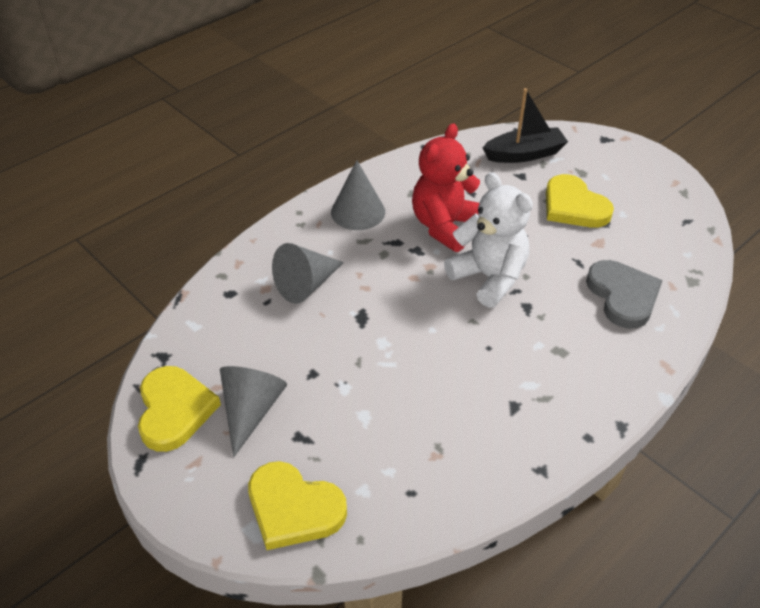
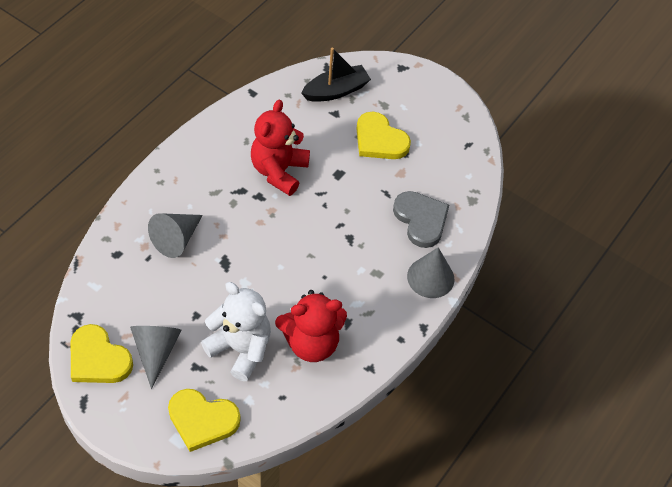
camera: 15 degrees left, 10 degrees up
(174, 410) = (98, 358): yellow heart -> yellow heart turned 150 degrees clockwise
(358, 212) = (205, 164): grey cone -> grey cone (430, 277)
(461, 426) = (311, 343): none -> red teddy bear
(489, 277) = (318, 215): white teddy bear -> white teddy bear (240, 349)

